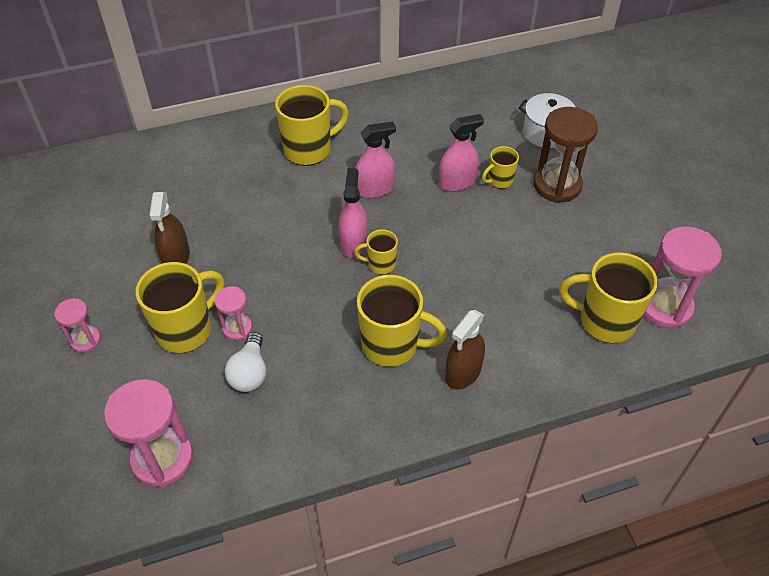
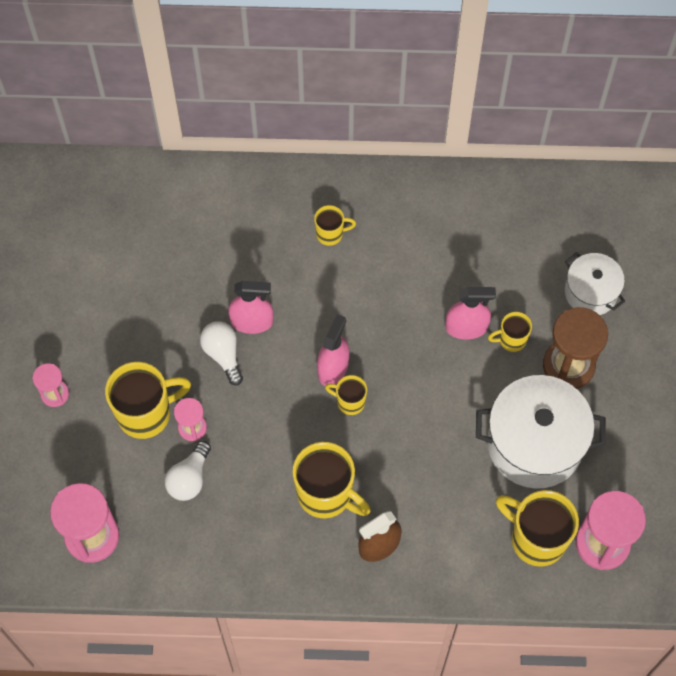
camera: 20 degrees right, 15 degrees up
(176, 257) = (159, 327): brown spray bottle -> none
(246, 261) = (223, 354): none -> white light bulb
(309, 150) = (330, 234): yellow mug -> yellow mug, size x0.52
(375, 189) = (379, 308): pink spray bottle -> pink spray bottle (252, 321)
(561, 248) = (535, 444): none -> white pot

